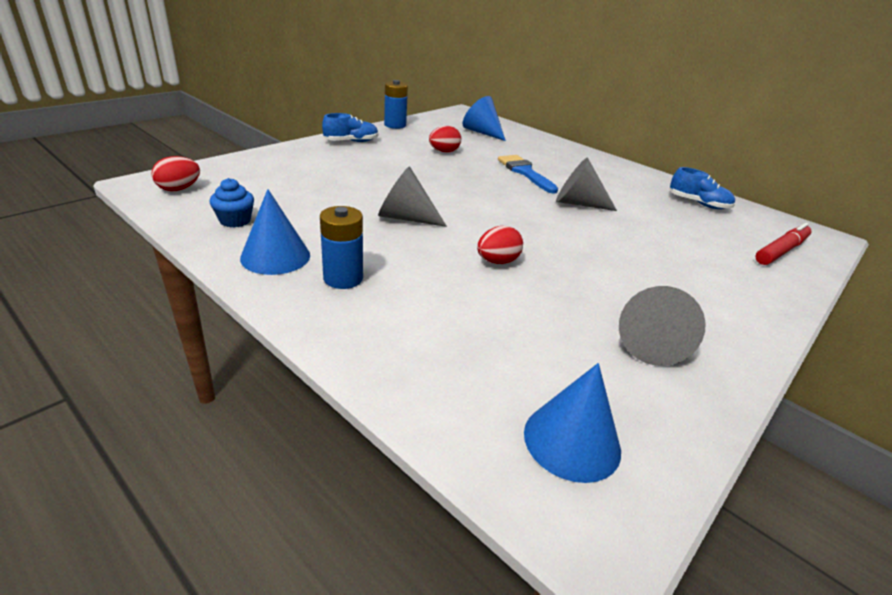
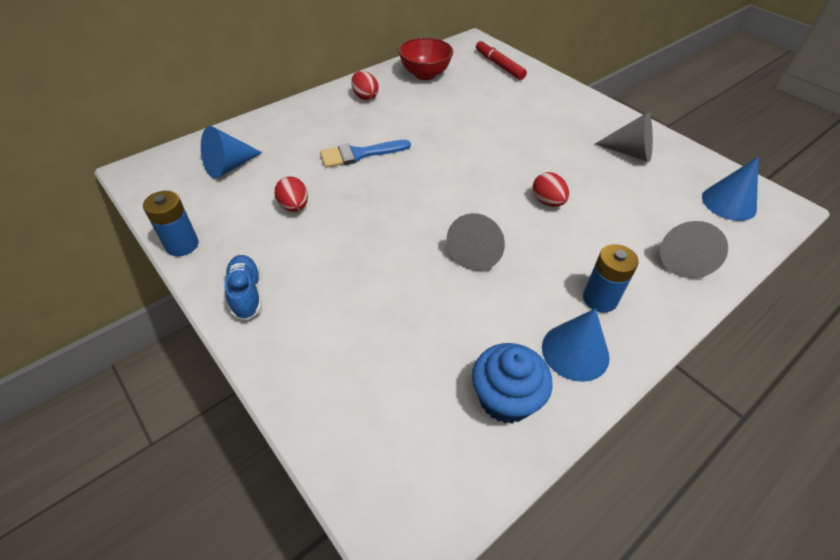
camera: 80 degrees left, 15 degrees up
(179, 189) = (421, 483): red egg -> red egg (365, 96)
(235, 220) = (505, 398): blue cupcake -> blue cupcake, size x1.57
(578, 203) = (431, 136): grey cone -> grey cone (683, 259)
(698, 203) = (425, 74): blue shoe -> red bowl

